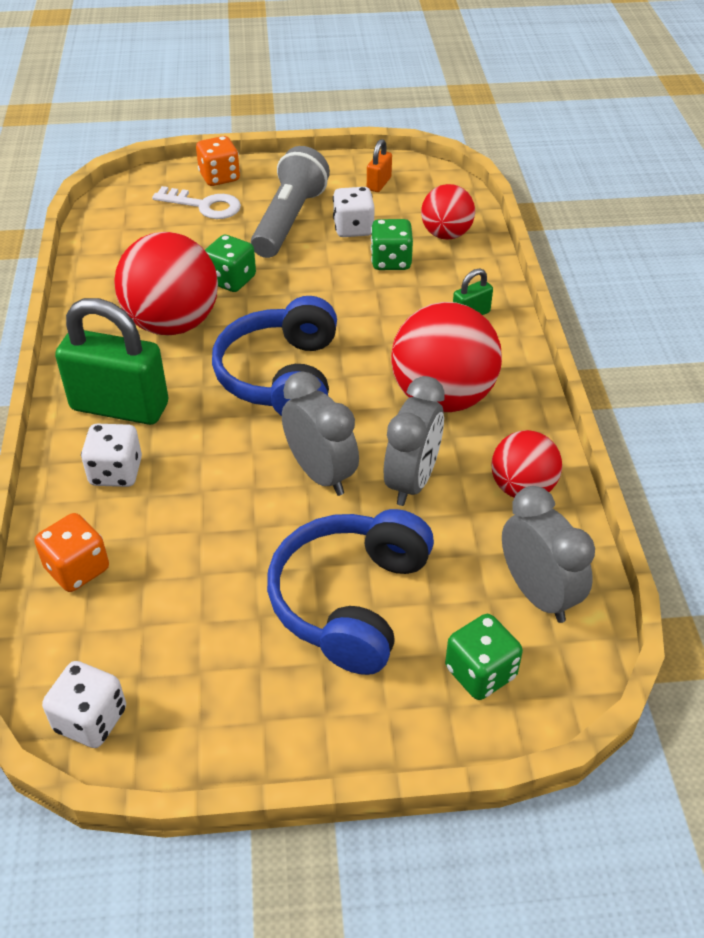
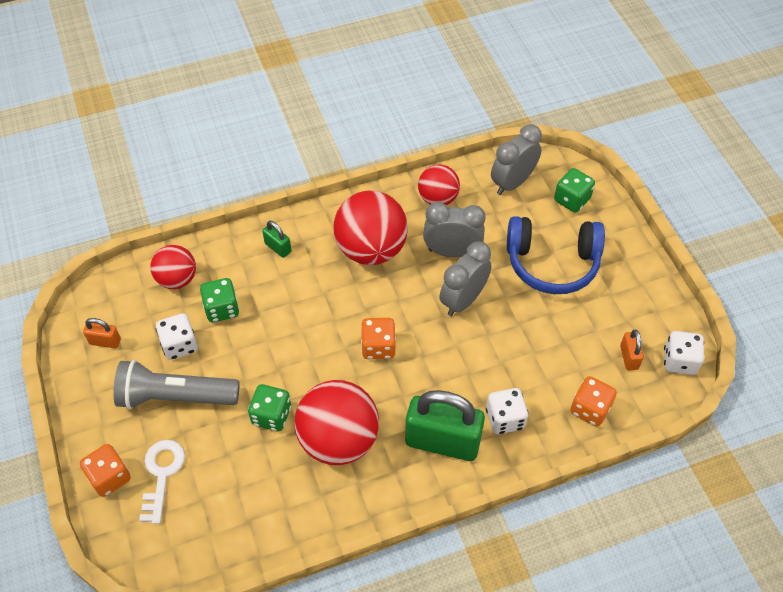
camera: 105 degrees left, 10 degrees up
(120, 407) = (442, 442): green padlock -> green padlock turned 75 degrees counterclockwise
(133, 648) = (629, 357): none -> orange padlock
(281, 376) = (378, 347): blue headphones -> orange dice

